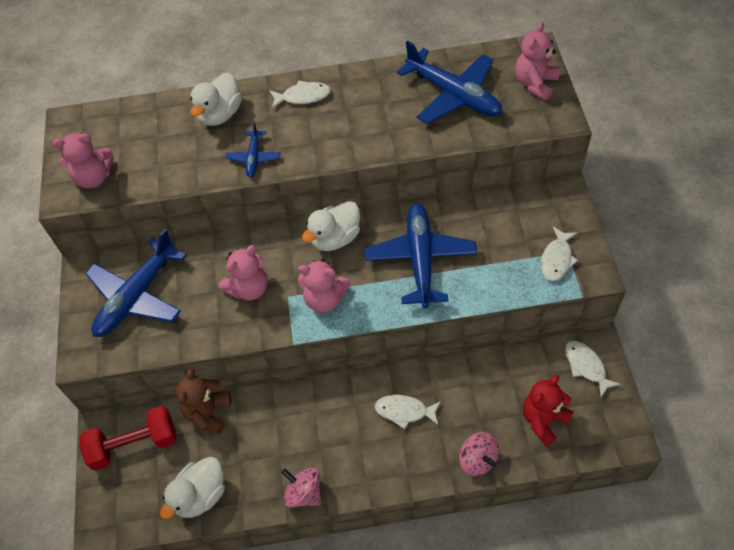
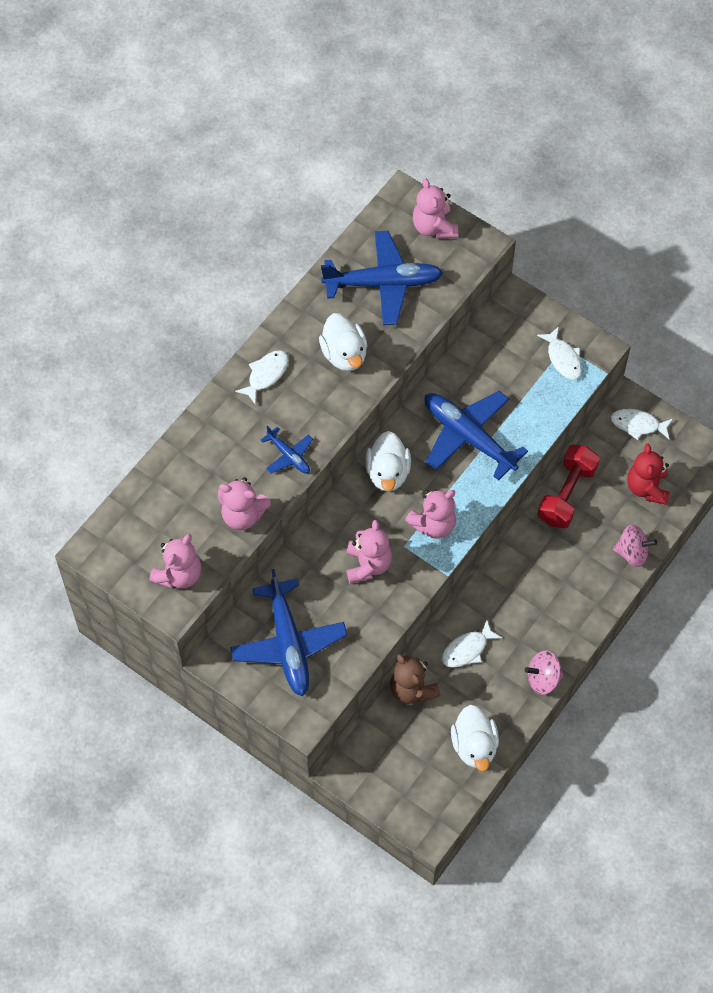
camera: 50 degrees left, 5 degrees up
(134, 444) = (385, 760): red dumbbell -> red dumbbell (566, 494)
(178, 172) = (243, 515): none -> pink teddy bear
(220, 114) = (216, 442): white duck -> white duck (344, 354)
(404, 411) = (550, 563): white fish -> white fish (467, 649)

